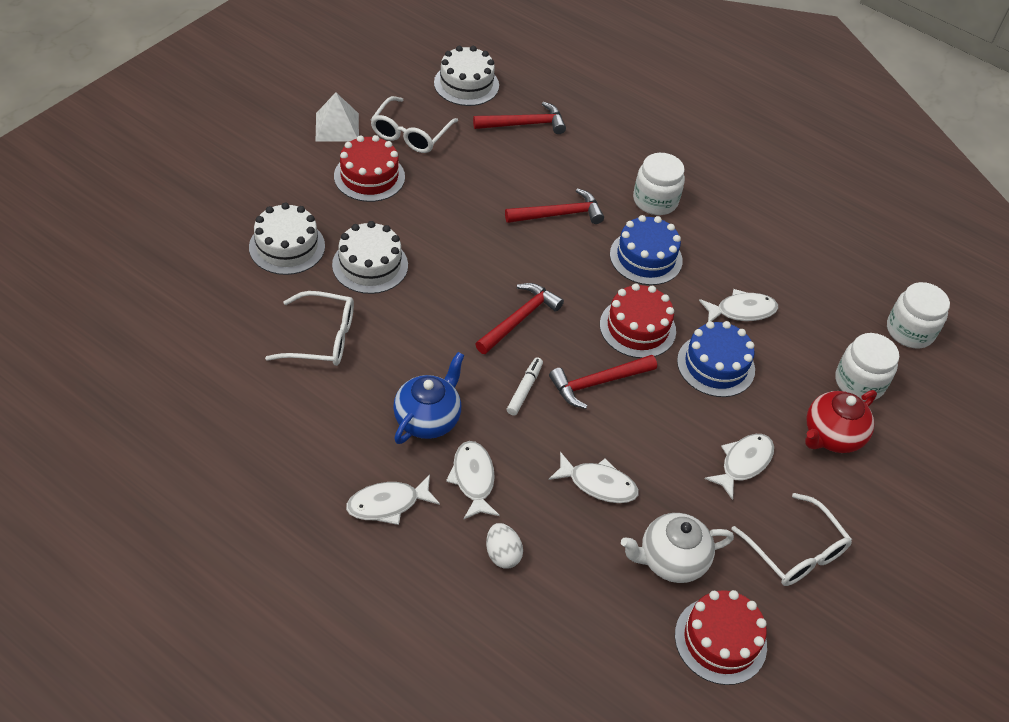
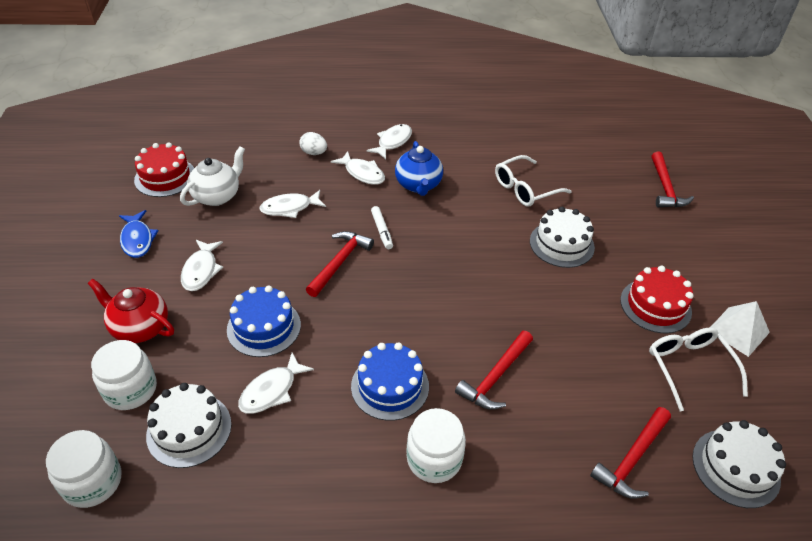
camera: 145 degrees right, 5 degrees down
(287, 246) = (620, 223): white cake -> white cake (189, 429)
(519, 319) = (431, 271): red hammer -> red hammer (665, 188)
(637, 328) = (345, 318): red cake -> none
(795, 551) = (137, 239): white glasses -> blue fish
(831, 436) = (140, 328): red teapot -> red teapot turned 75 degrees counterclockwise

